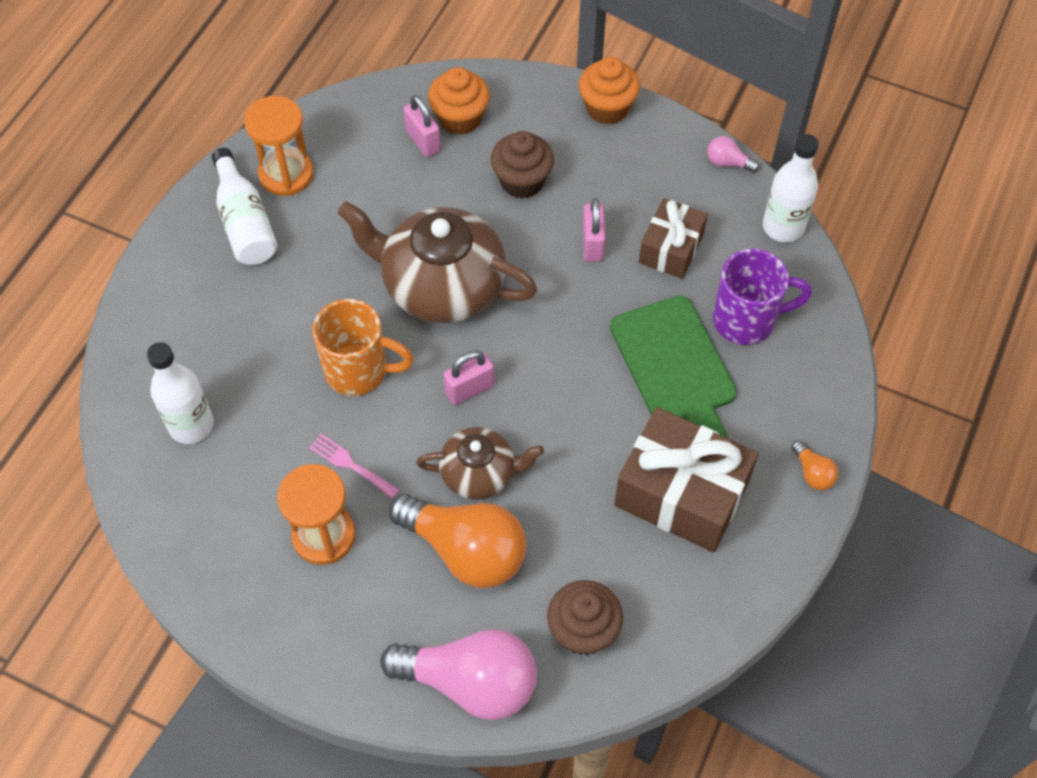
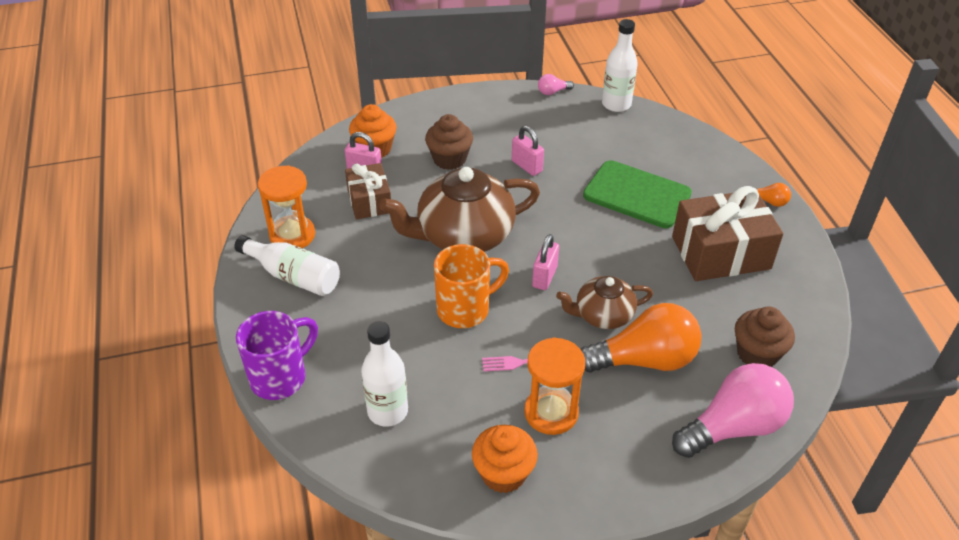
camera: 40 degrees left, 15 degrees down
(479, 473) = (603, 315): brown teapot -> brown teapot turned 150 degrees counterclockwise
(607, 108) = (457, 101): orange cupcake -> orange cupcake (503, 473)
(671, 248) = (572, 145): brown gift -> brown gift (369, 201)
(746, 320) = (651, 154): purple mug -> purple mug (280, 377)

